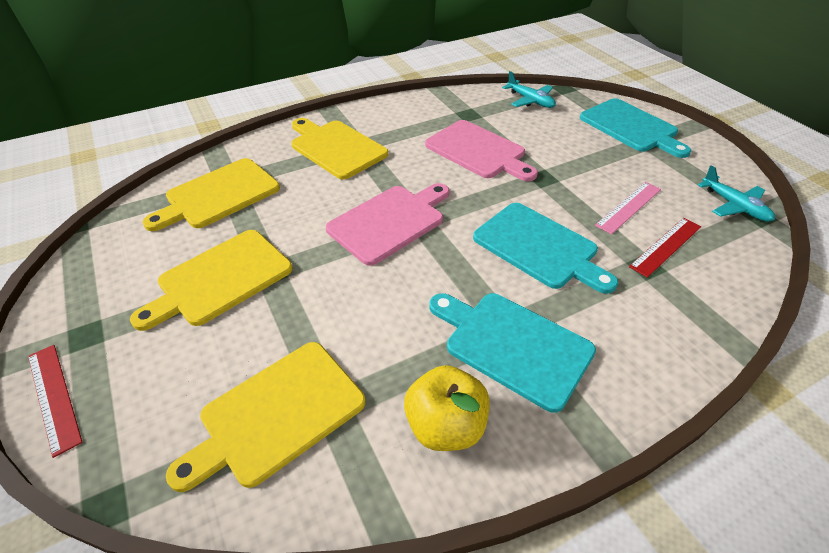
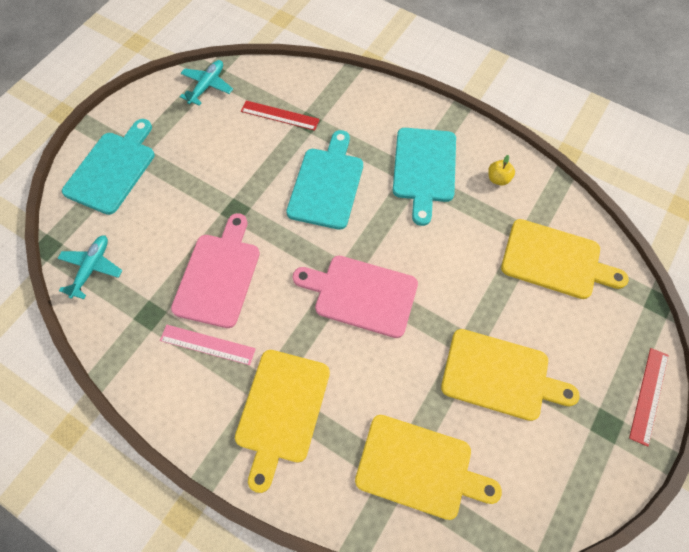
camera: 120 degrees left, 20 degrees up
(445, 426) = (498, 179): yellow apple -> yellow apple, size x0.54
(628, 207) = (244, 144): pink ruler -> pink ruler (207, 344)

